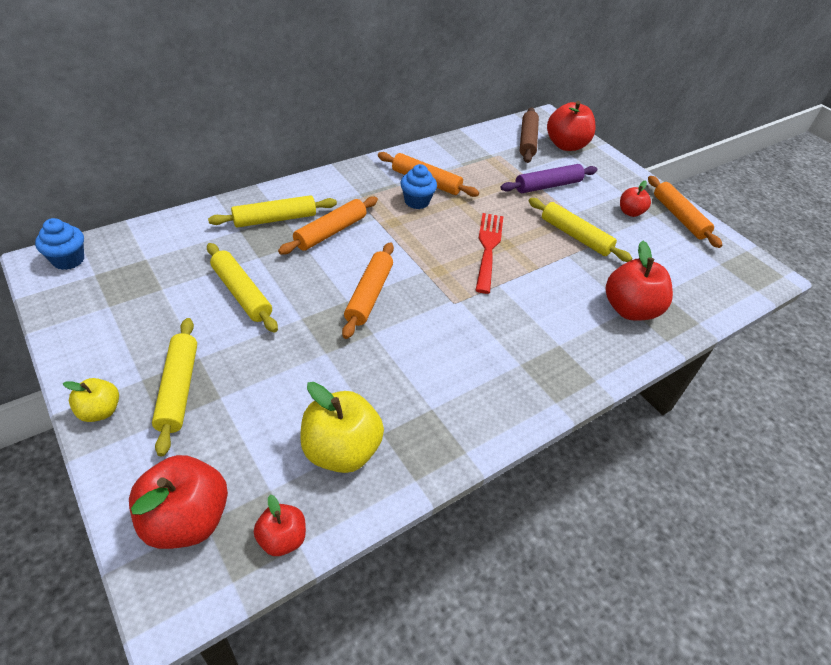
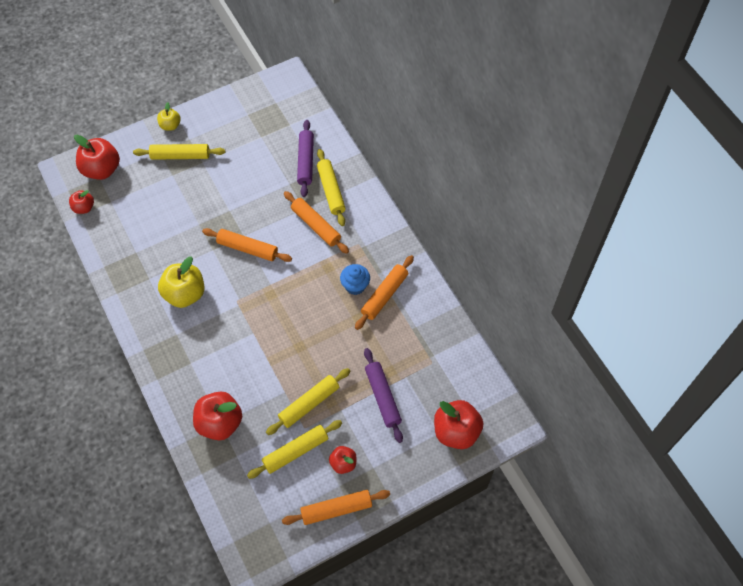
camera: 100 degrees right, 15 degrees up
(68, 260) = (289, 87): blue cupcake -> none
(221, 242) = (305, 162): none -> purple rolling pin
(241, 293) = (254, 177): yellow rolling pin -> yellow rolling pin (295, 451)
(341, 450) = (128, 232): yellow apple -> yellow apple (185, 294)
(488, 248) = (295, 332): red fork -> none
(527, 141) = (461, 394): brown rolling pin -> none

